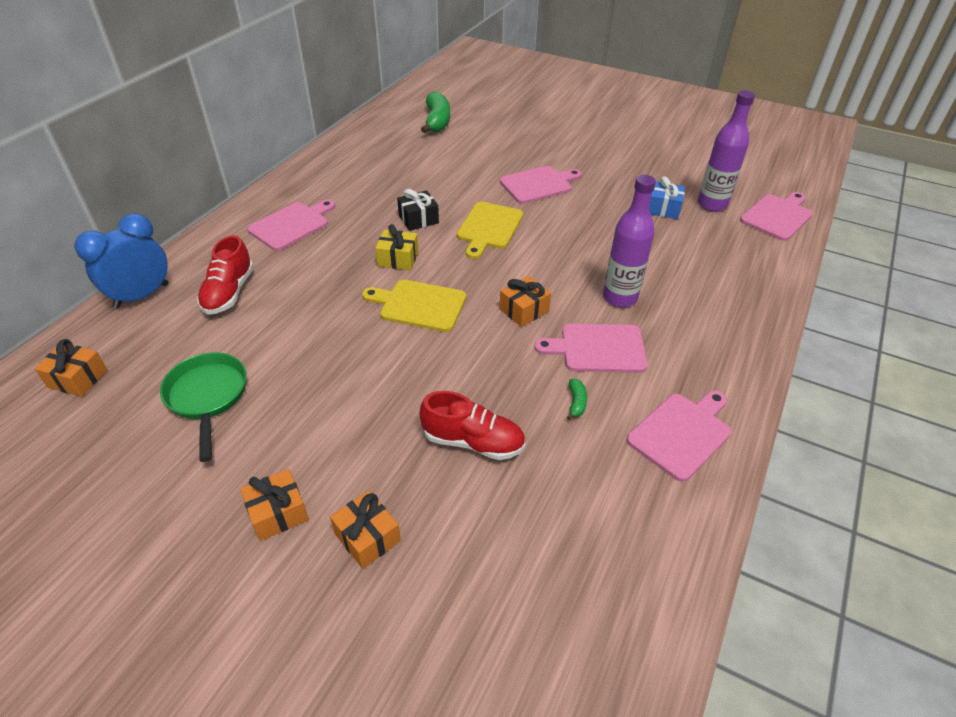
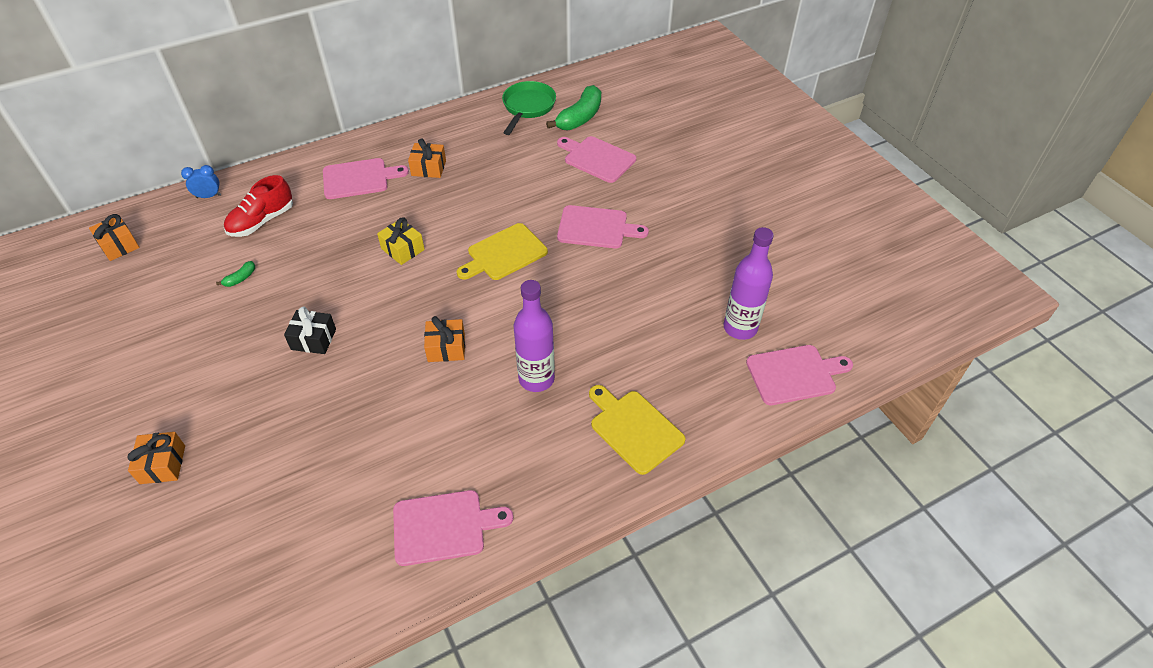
camera: 35 degrees right, 5 degrees up
(142, 296) = (208, 196): blue clock -> blue clock, size x0.51
(208, 397) = (173, 302): green pan -> green pan (527, 107)
(278, 513) = (133, 413): orange gift -> orange gift (428, 168)
(418, 219) = (457, 218): black gift -> black gift (313, 339)
(419, 305) = (375, 300): yellow cutting board -> yellow cutting board (634, 429)
(473, 442) = (293, 437): red shoe -> none
(576, 402) = (396, 451): green banana -> green banana (240, 278)
(598, 348) = (464, 415): pink cutting board -> pink cutting board (597, 158)
(663, 209) = (684, 309): blue gift -> none

